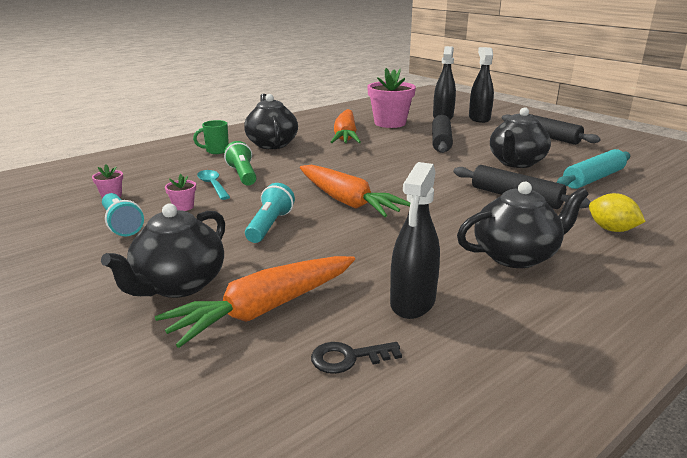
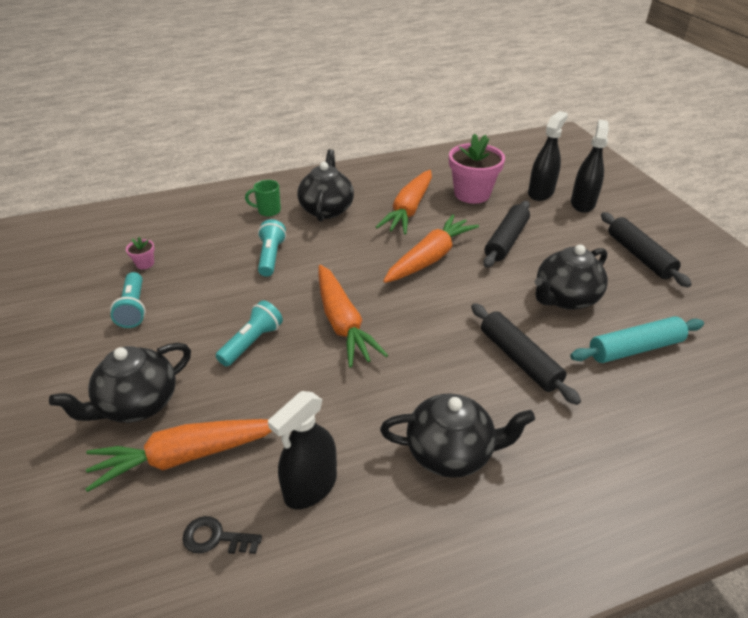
camera: 20 degrees right, 15 degrees up
(183, 207) = (194, 295): pink flower pot -> none
(213, 185) = (236, 267): turquoise spoon -> none
(243, 175) = (271, 257): green flashlight -> turquoise flashlight
(388, 157) = (430, 258): none -> orange carrot
(611, 229) = (585, 441): yellow lemon -> none

